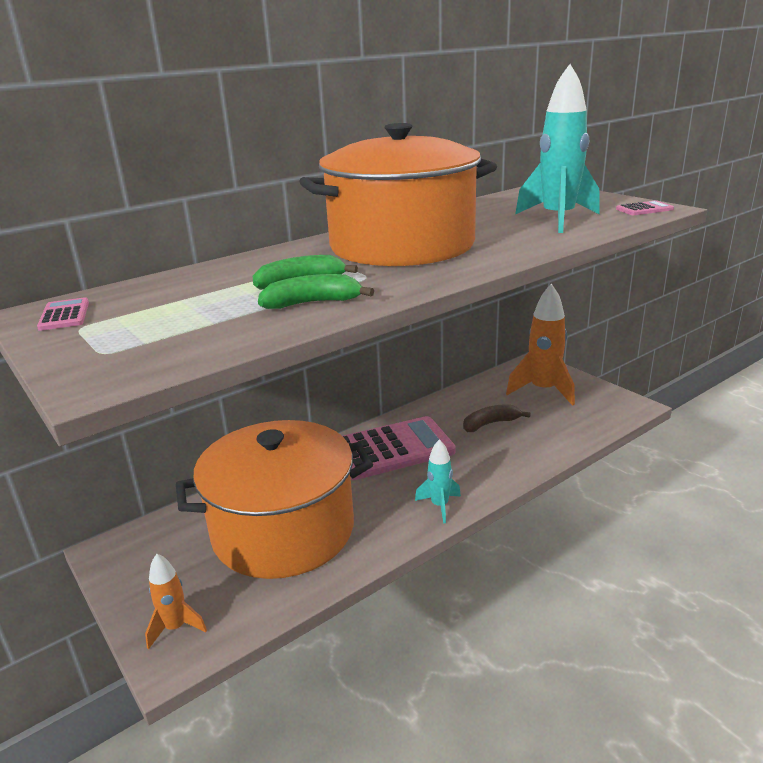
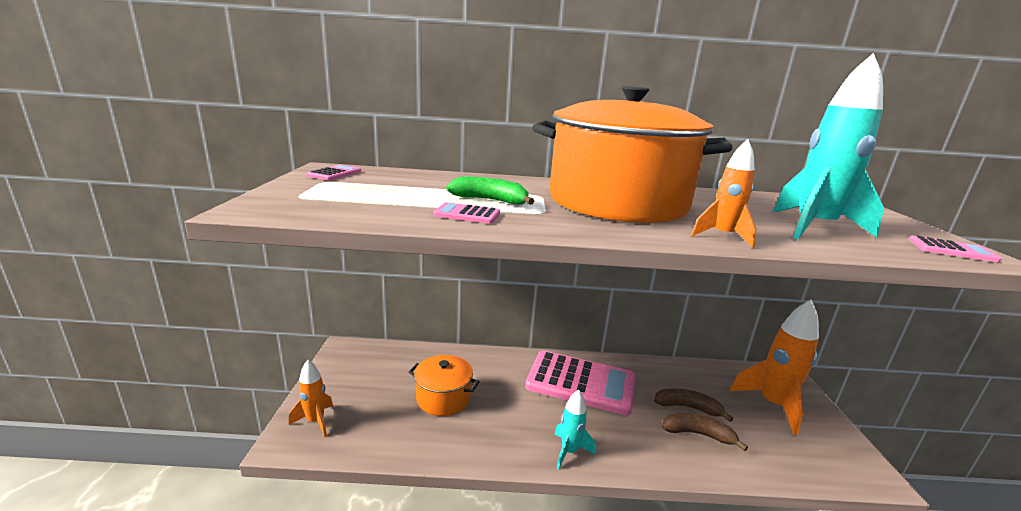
camera: 35 degrees right, 5 degrees down
(283, 530) = (443, 398): orange pot -> orange pot, size x0.46
(312, 303) = (467, 214): green banana -> pink calculator
(515, 439) = (698, 434): none -> brown banana
(519, 248) = (722, 236): none -> orange rocket

